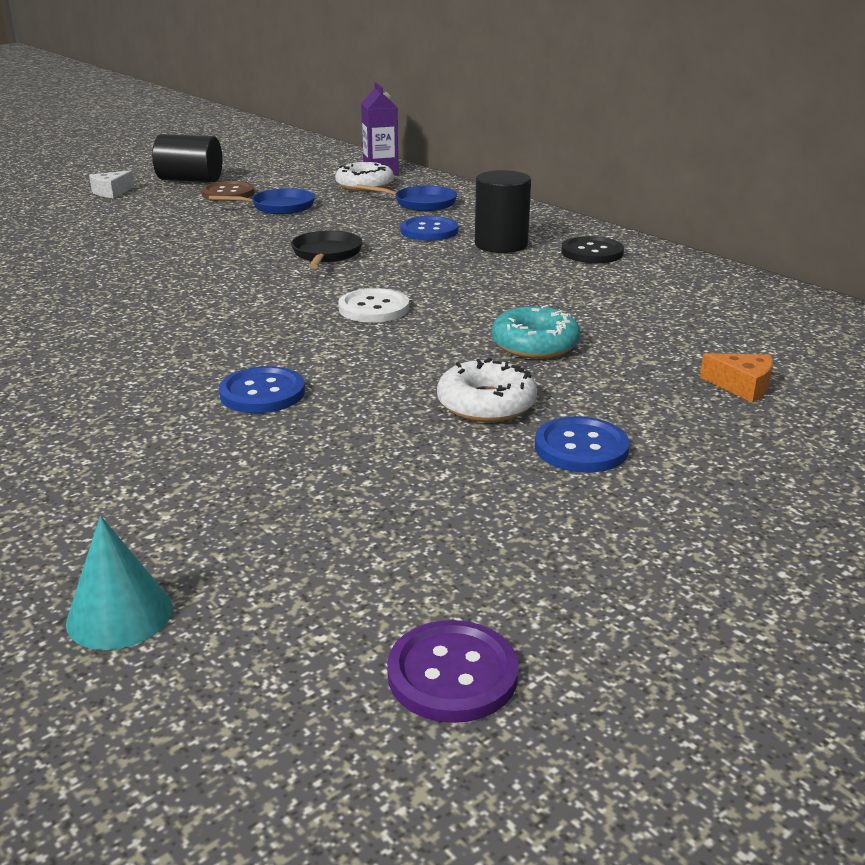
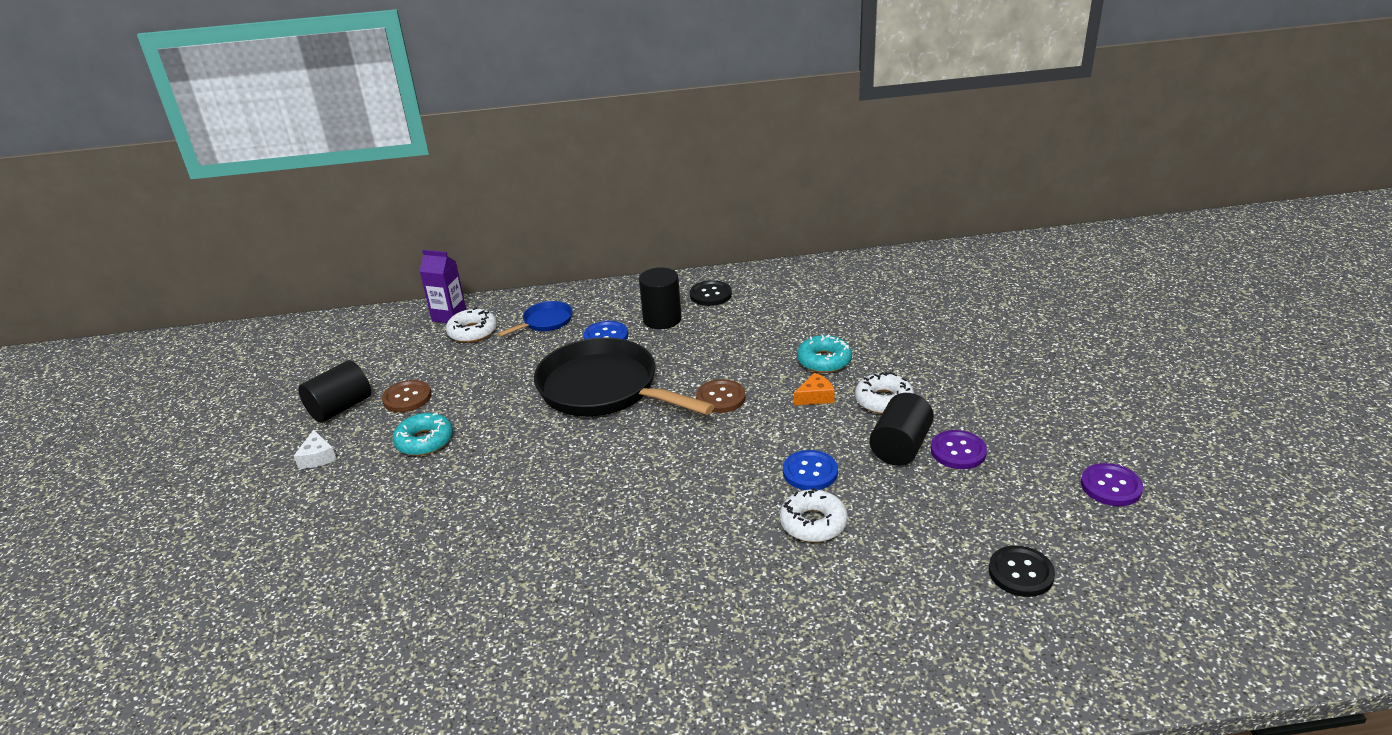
camera: 55 degrees left, 5 degrees up
(119, 614) = (1021, 573): turquoise cone -> black button
(150, 420) = (813, 523): none -> white donut
(165, 215) = (424, 441): none -> turquoise donut
(278, 207) = (474, 383): blue pan -> none
(326, 254) = (604, 389): black pan -> black pan, size x2.19
(374, 308) = (721, 398): white button -> brown button
(380, 441) = (900, 447): none -> black cylinder
(413, 489) = (958, 451): none -> purple button
(581, 448) = (950, 389): blue button -> none
(742, 386) = (922, 322): orange cheese -> orange cheese (815, 397)

